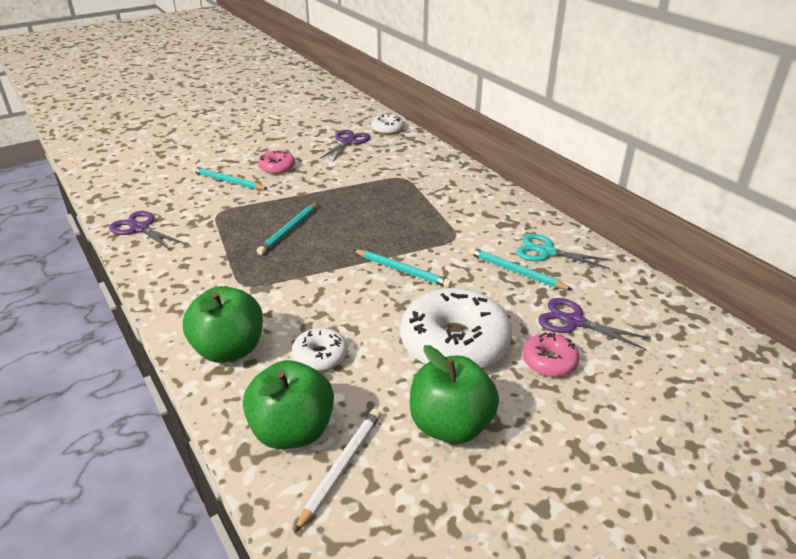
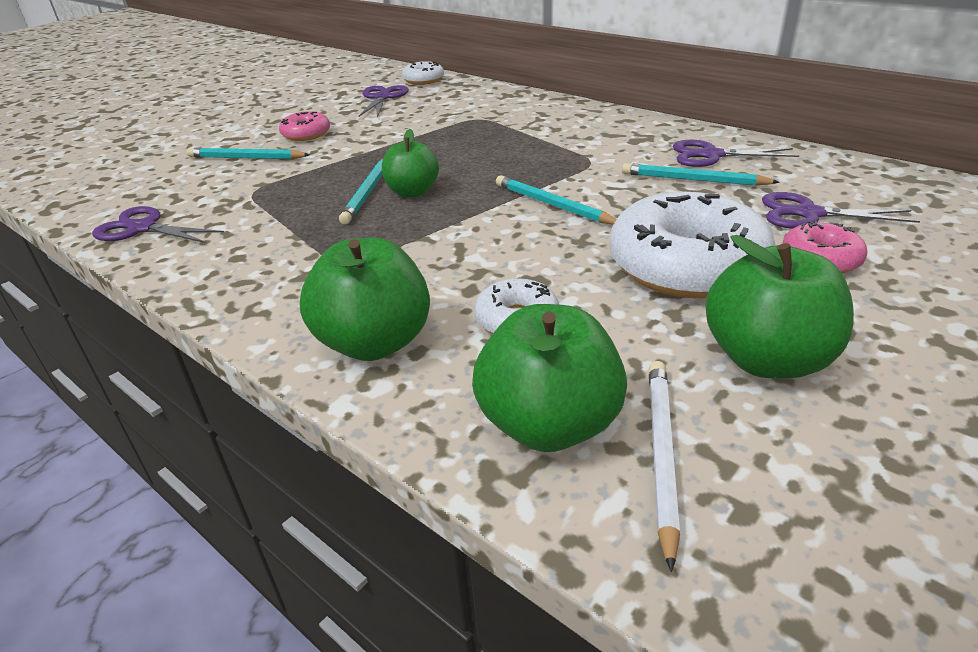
camera: 15 degrees left, 0 degrees up
(317, 237) = (412, 192): none -> green apple
(402, 270) = (552, 205): turquoise pencil -> turquoise pencil turned 150 degrees counterclockwise
(546, 252) = (711, 155): turquoise scissors -> purple scissors

